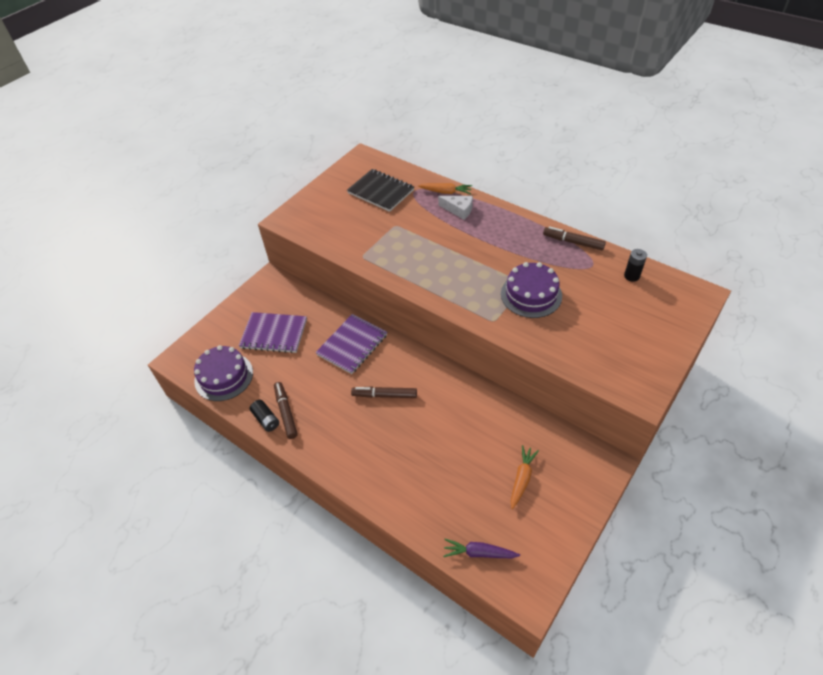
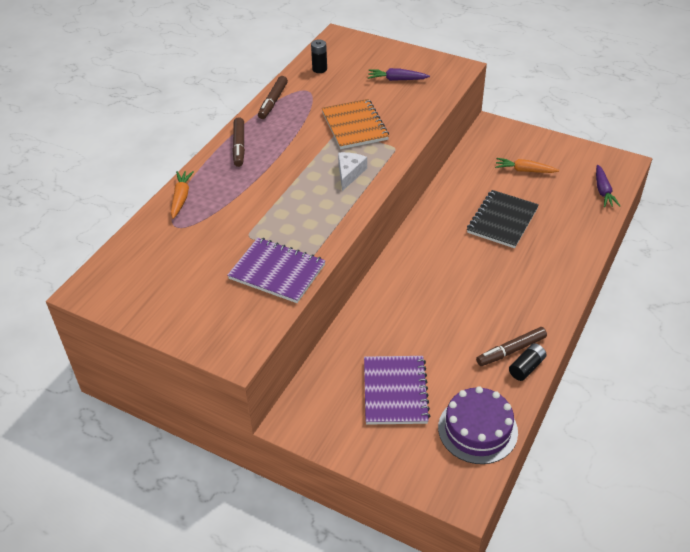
camera: 100 degrees left, 5 degrees down
(352, 345) = (398, 308): purple notebook -> purple notebook (277, 272)
(380, 192) = (176, 258): black notebook -> black notebook (502, 220)
(384, 395) = (463, 269): brown marker -> brown marker (239, 146)
(459, 210) = (218, 184): white cheese -> white cheese (349, 173)
(531, 295) = (354, 126): purple cake -> orange notebook
(614, 335) = (397, 79): none -> purple carrot

